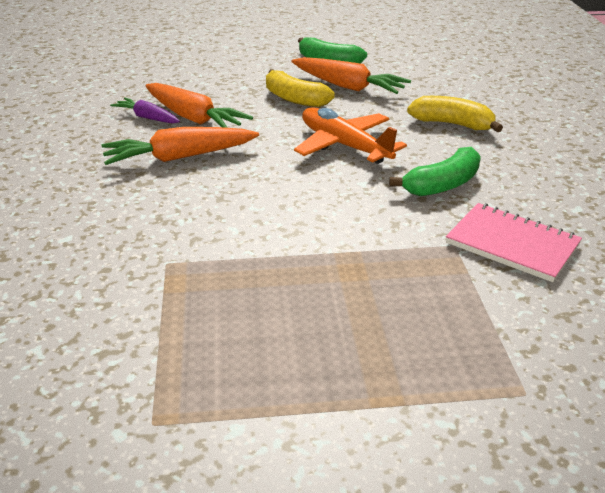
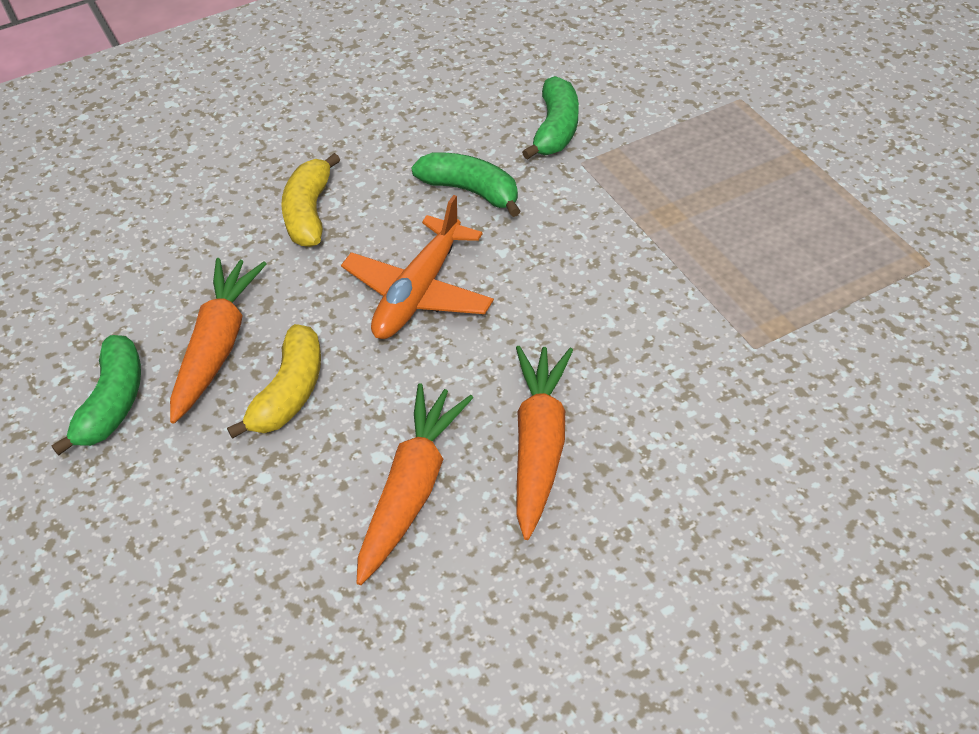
camera: 110 degrees left, 15 degrees up
(147, 118) = (439, 551): purple carrot -> none
(180, 157) = (539, 445): orange carrot -> orange carrot turned 135 degrees counterclockwise
(512, 244) = (555, 129): pink notebook -> green banana

